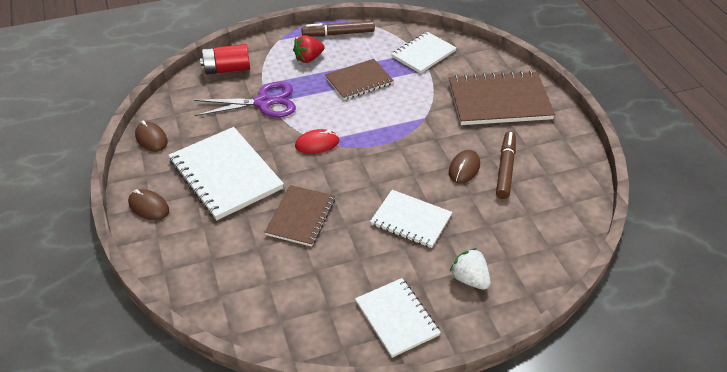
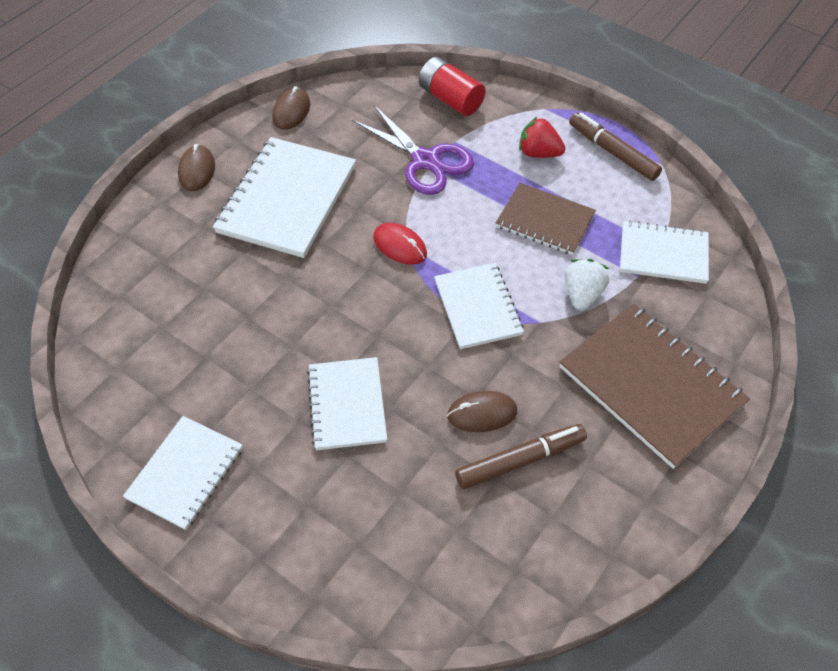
camera: 55 degrees right, 10 degrees up
(301, 217) = (274, 299): brown notebook -> none
(392, 135) = (478, 307): none -> white notebook
(470, 279) = (294, 518): white strawberry -> white strawberry (582, 295)

